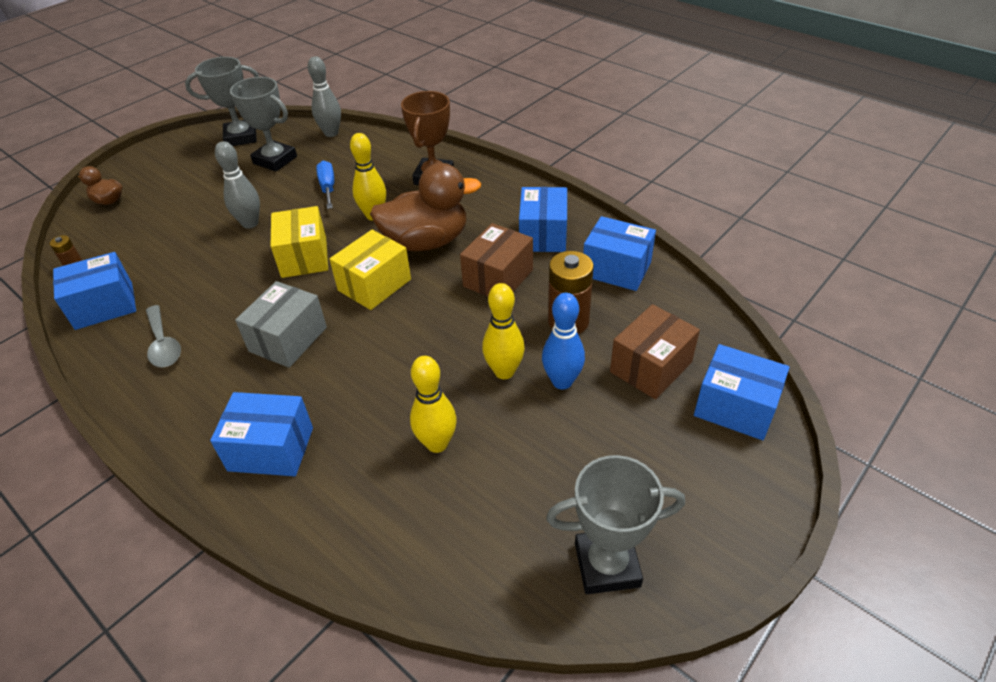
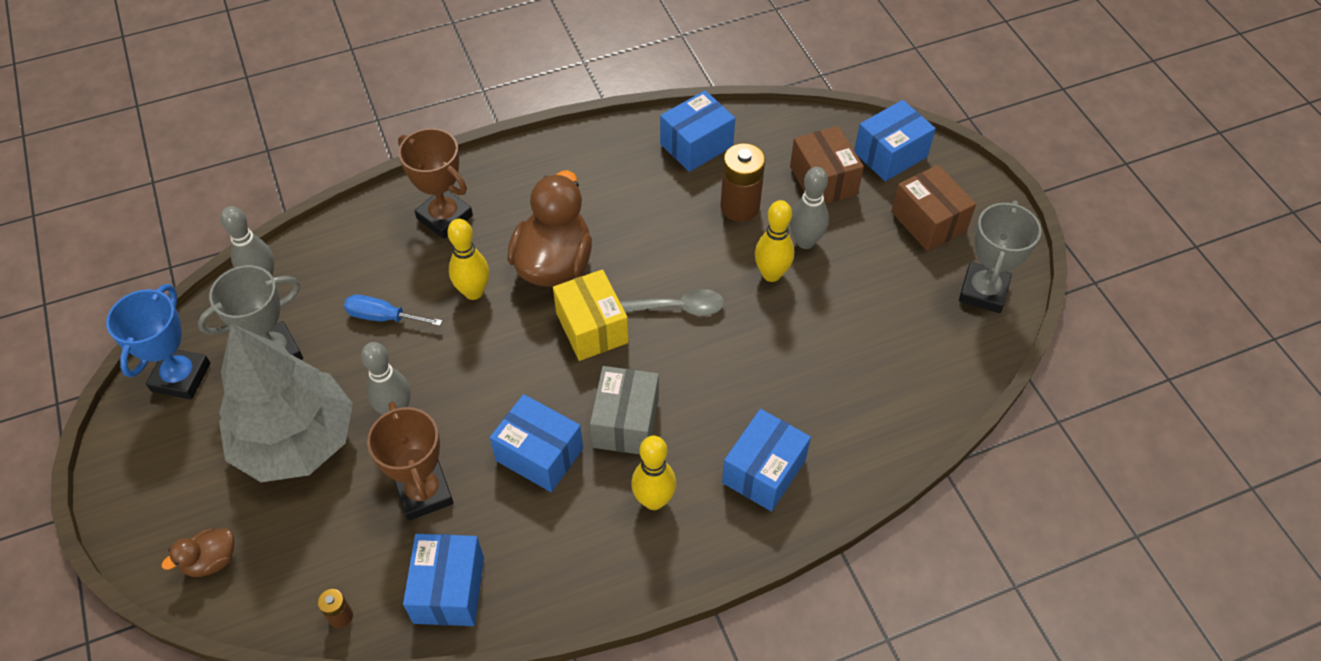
camera: 65 degrees left, 10 degrees up
(163, 344) = (560, 537): grey spoon -> grey spoon (680, 307)
(184, 262) = (424, 493): none -> brown trophy
(209, 195) = (296, 441): none -> grey tree
(241, 137) = (181, 377): grey trophy -> blue trophy
(288, 339) = (626, 422): grey box -> grey box turned 45 degrees clockwise
(304, 257) = (501, 375): yellow box -> none
(437, 443) = (824, 349): yellow bowling pin -> yellow bowling pin (654, 500)
(498, 278) = (650, 230): brown box -> brown box (928, 221)
(543, 235) = (611, 172): blue box -> blue box (539, 454)
(562, 381) = (805, 241): blue bowling pin -> grey bowling pin

